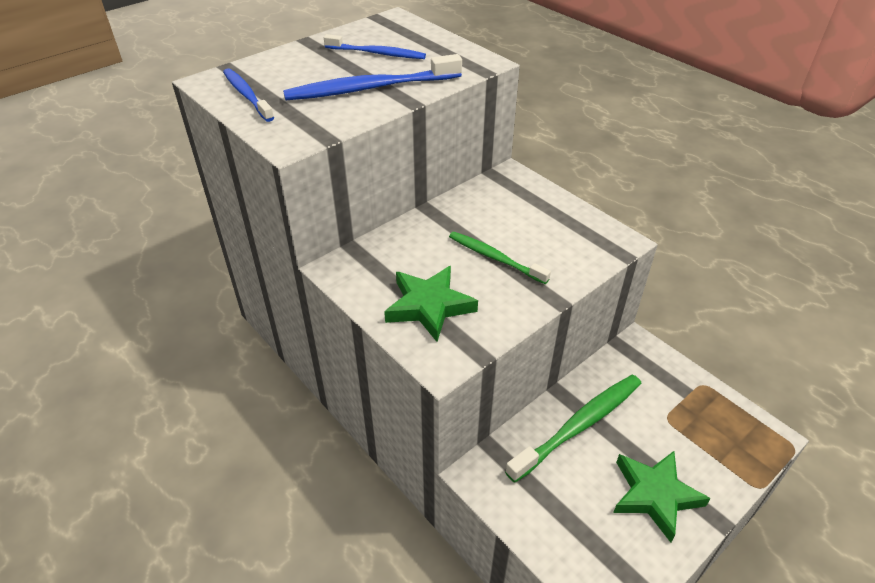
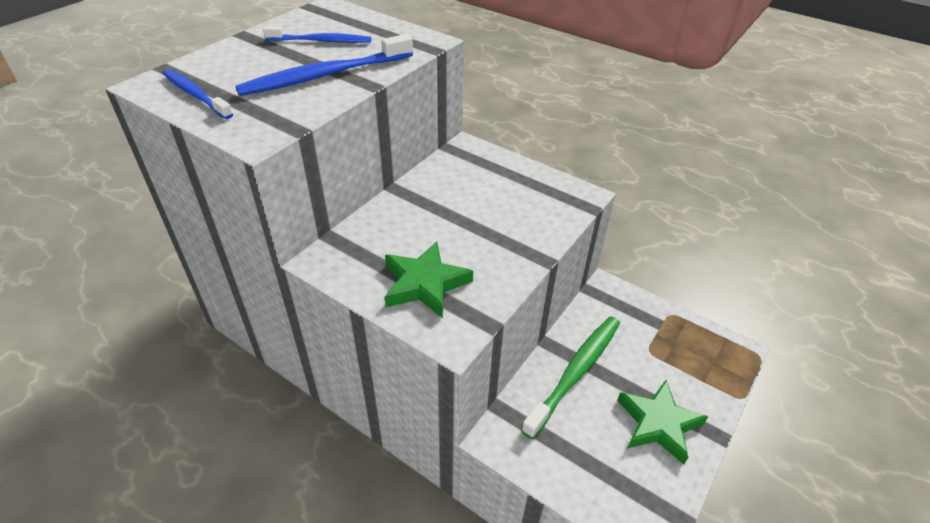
camera: 15 degrees left, 0 degrees up
(495, 258) = (474, 227): green toothbrush -> none

